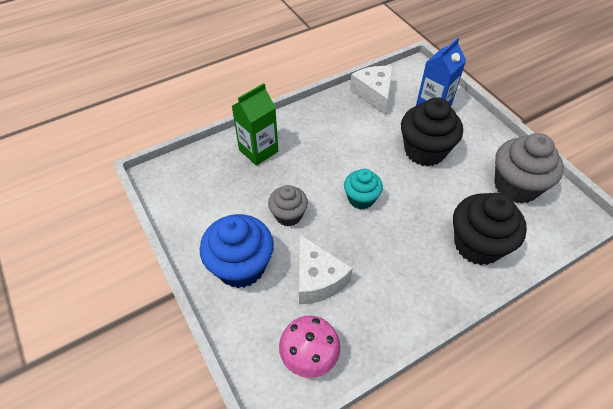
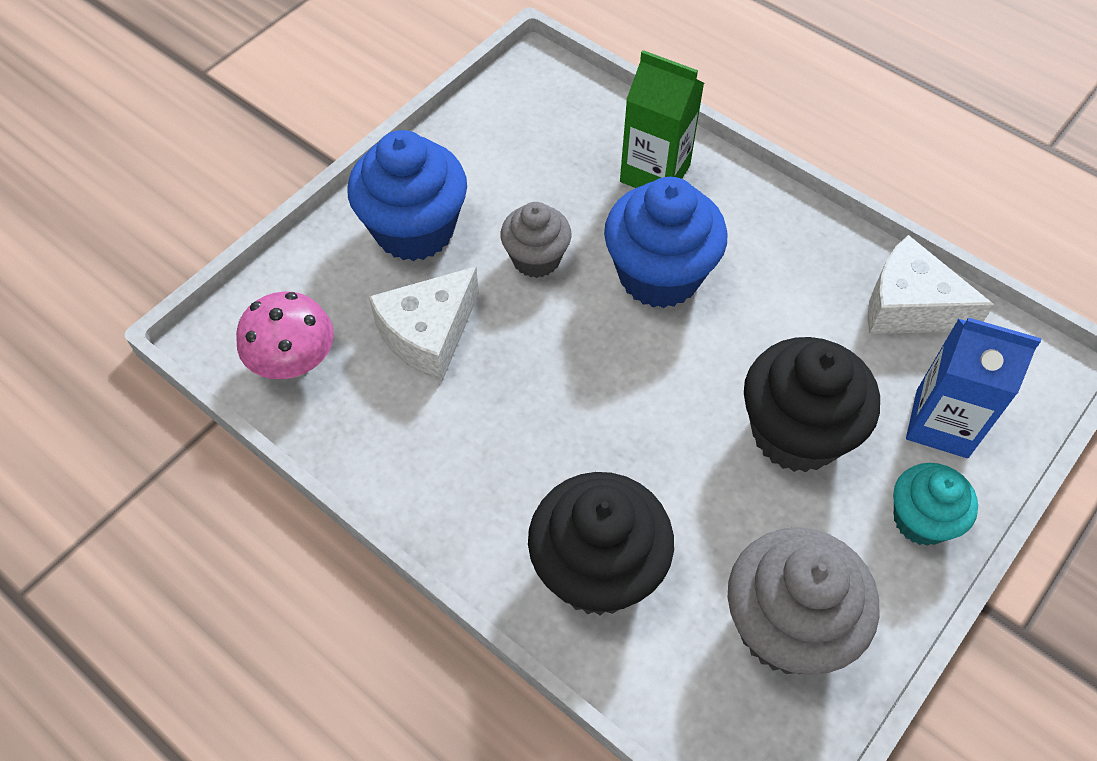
camera: 70 degrees right, 5 degrees up
(321, 169) = (659, 275): none -> blue cupcake
(361, 199) = (619, 353): turquoise cupcake -> turquoise cupcake (921, 520)
(374, 94) = (909, 307): white cheese -> white cheese turned 120 degrees counterclockwise

